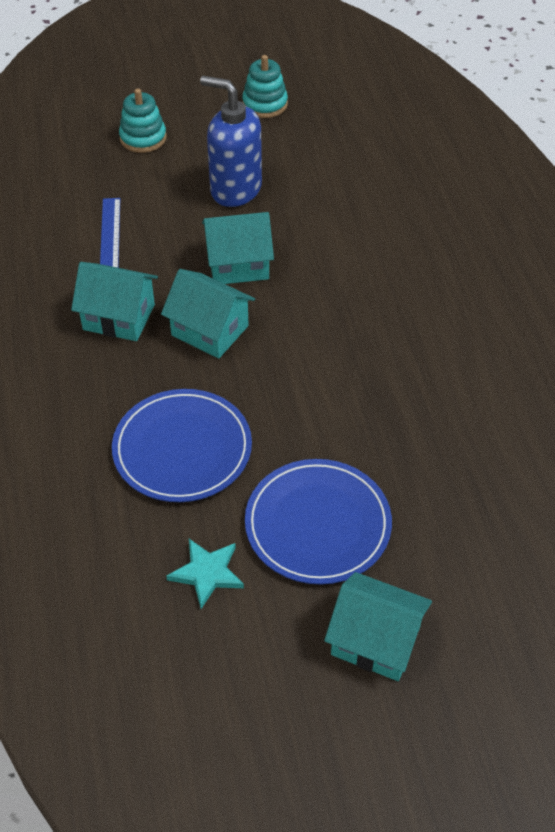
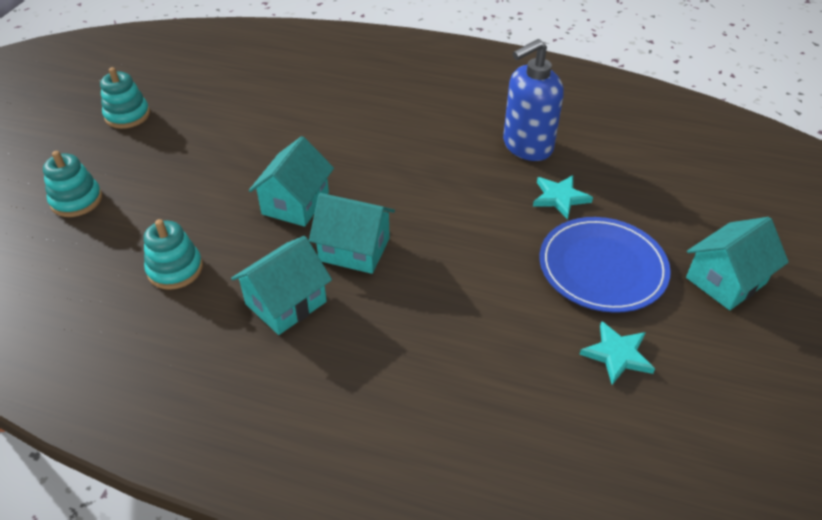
camera: 60 degrees left, 5 degrees down
(110, 234) = (175, 269): blue ruler -> turquoise stacking toy
(182, 449) = (474, 319): blue plate -> none
(210, 330) = (354, 249): turquoise house -> turquoise house turned 45 degrees clockwise
(235, 189) = (207, 171): blue soap dispenser -> blue soap dispenser (527, 146)
(398, 454) = (560, 198): none -> turquoise star

